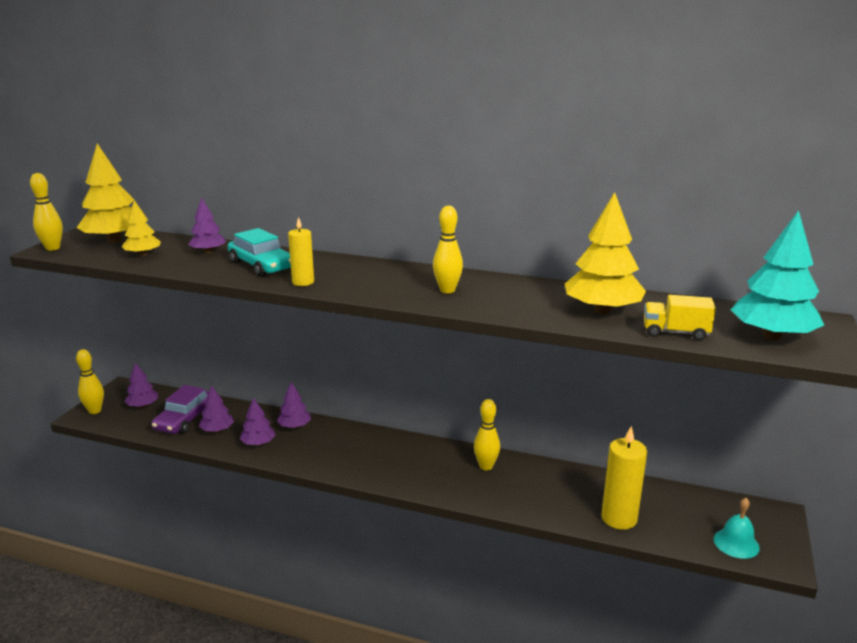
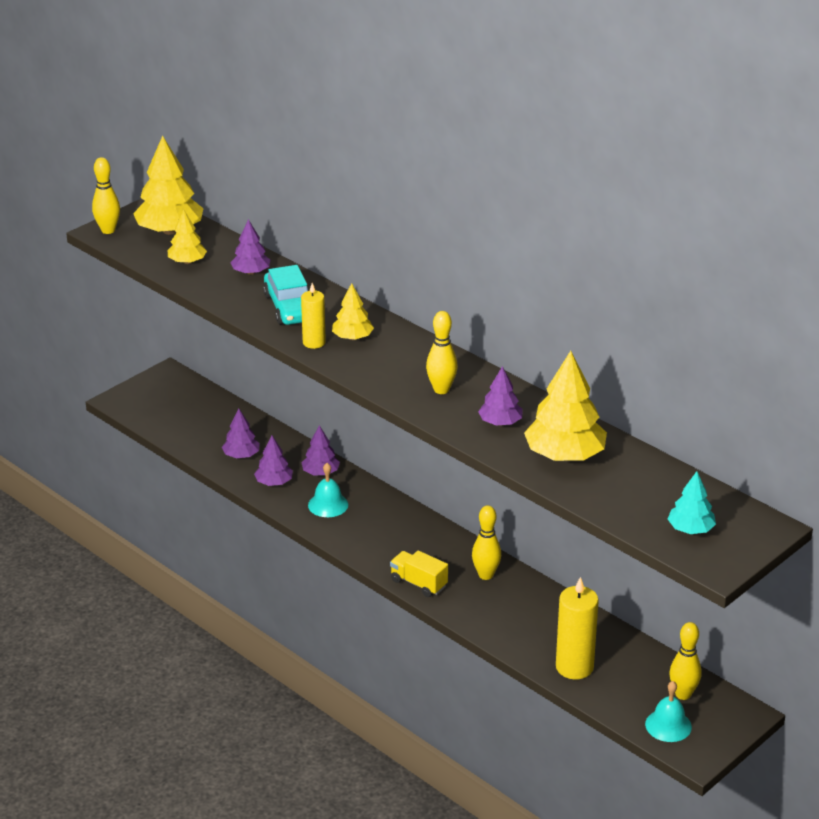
camera: 25 degrees right, 10 degrees up
(95, 411) = (132, 397): yellow bowling pin -> yellow bowling pin (683, 694)
(143, 405) = (181, 404): purple tree -> purple tree (500, 422)
(185, 419) = (215, 433): purple car -> none
(316, 448) = (328, 504): none -> turquoise bell
(335, 273) = (352, 337): none -> yellow tree
(675, 333) = (603, 500): yellow truck -> yellow truck (418, 583)
(772, 336) = (690, 529): turquoise tree -> turquoise tree, size x0.56

